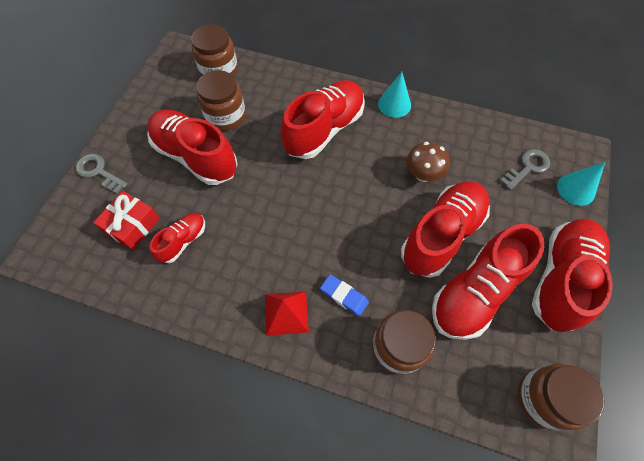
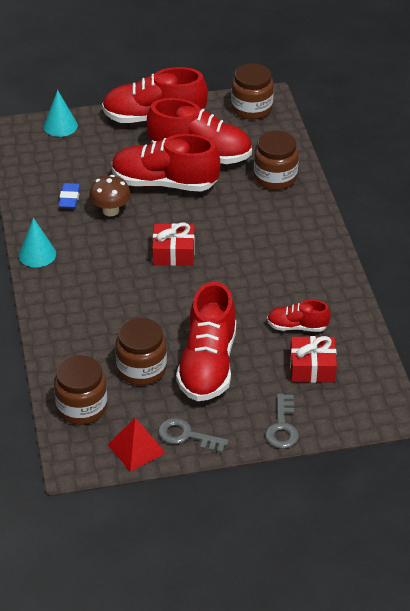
camera: 120 degrees left, 20 degrees down
(286, 312) = (301, 240): red pyramid -> red pyramid (136, 448)
(324, 130) = (106, 289): red shoe -> none
(337, 195) = (173, 253): none -> red gift
(344, 296) = (261, 216): blue eraser -> blue eraser (69, 198)
(527, 168) = (56, 155): grey key -> grey key (187, 436)

